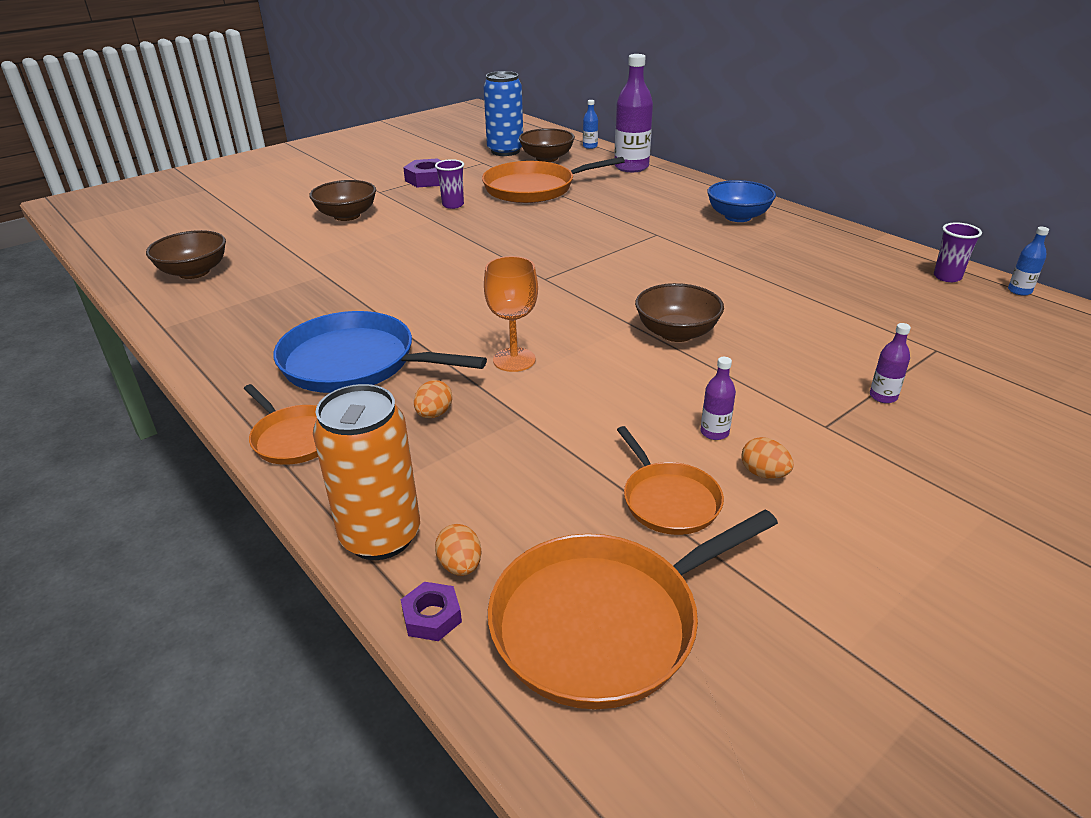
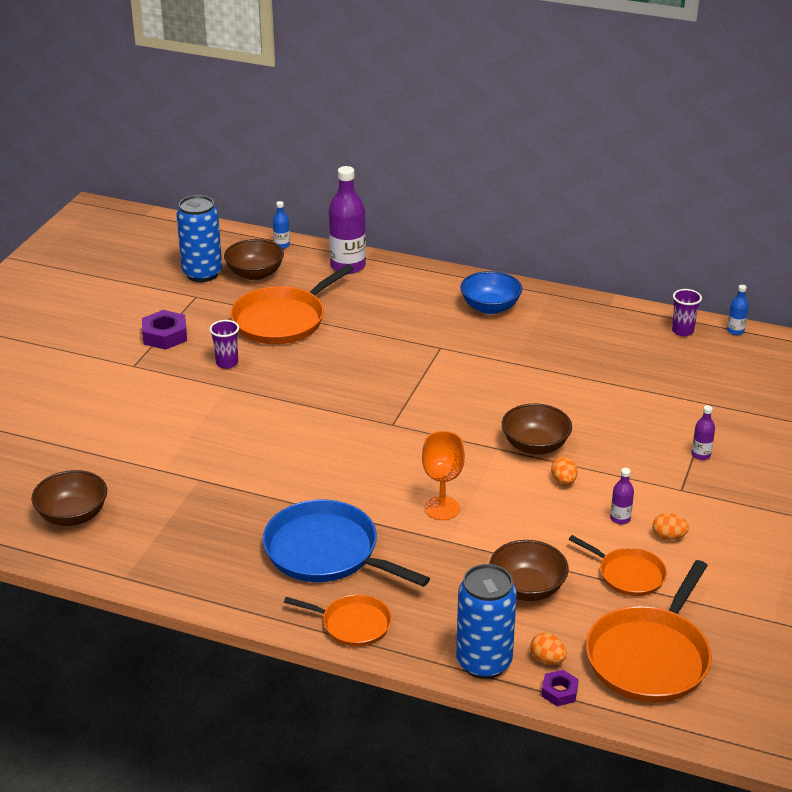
camera: 30 degrees left, 0 degrees up
(347, 215) = (138, 406): brown bowl -> brown bowl (527, 588)
(355, 363) = (327, 552): blue pan -> blue pan turned 45 degrees clockwise
(380, 536) = (484, 662): orange can -> blue can
(434, 414) = (430, 571): orange egg -> orange egg (563, 481)

